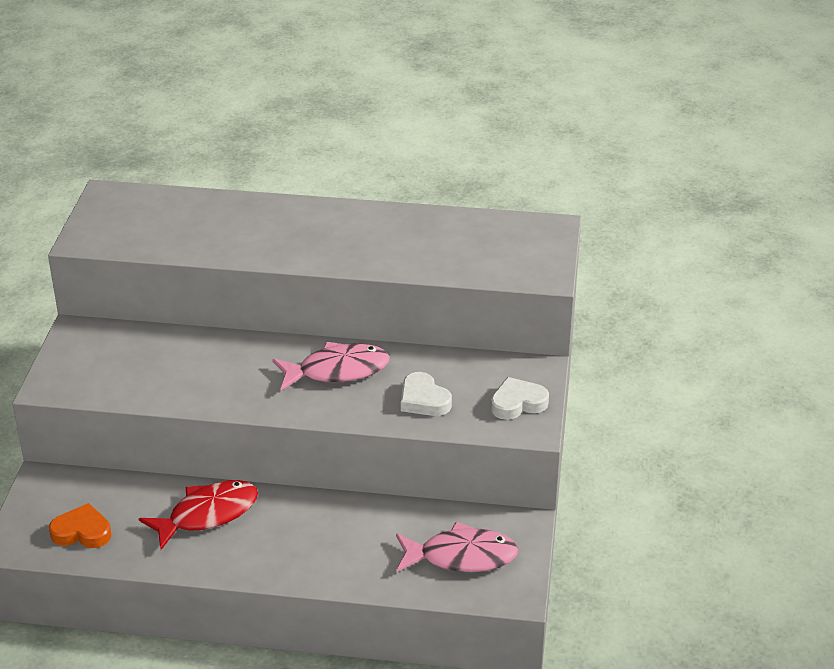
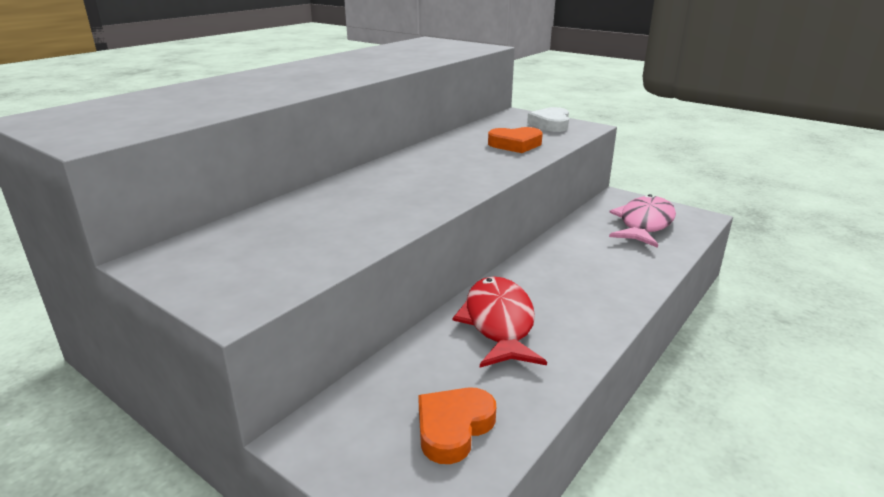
camera: 60 degrees left, 10 degrees down
(337, 371) = (438, 161): pink fish -> none
(423, 400) = (515, 144): white heart -> orange heart

